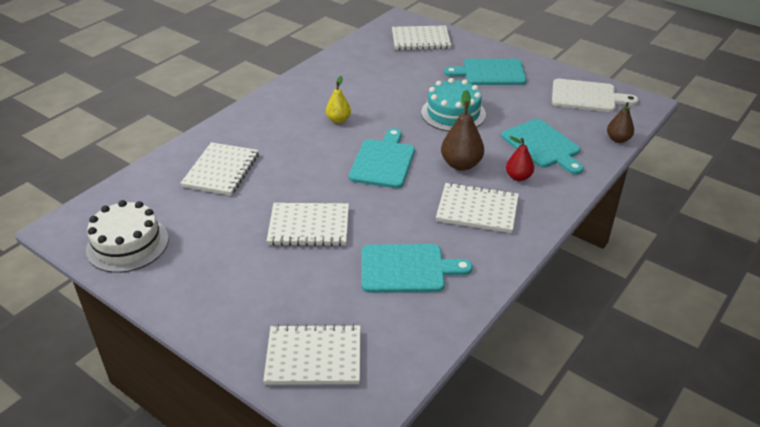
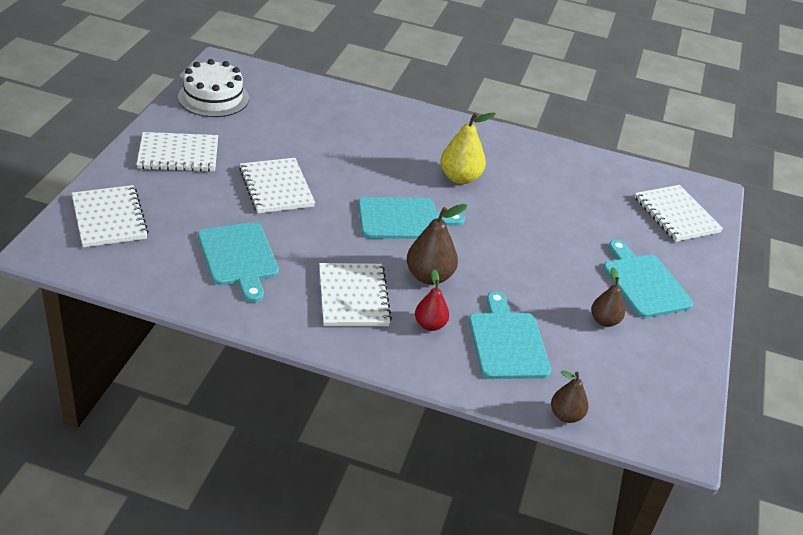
camera: 65 degrees right, 0 degrees up
(221, 170) = (334, 123): white notebook -> white notebook (178, 154)
(338, 120) = (460, 178): yellow pear -> yellow pear, size x1.56
(453, 113) = (528, 260): turquoise cake -> none
(526, 99) = (604, 321): none -> brown pear
(542, 145) = (507, 342): turquoise cutting board -> turquoise cutting board turned 135 degrees clockwise
(587, 96) = (653, 380): white cutting board -> none

